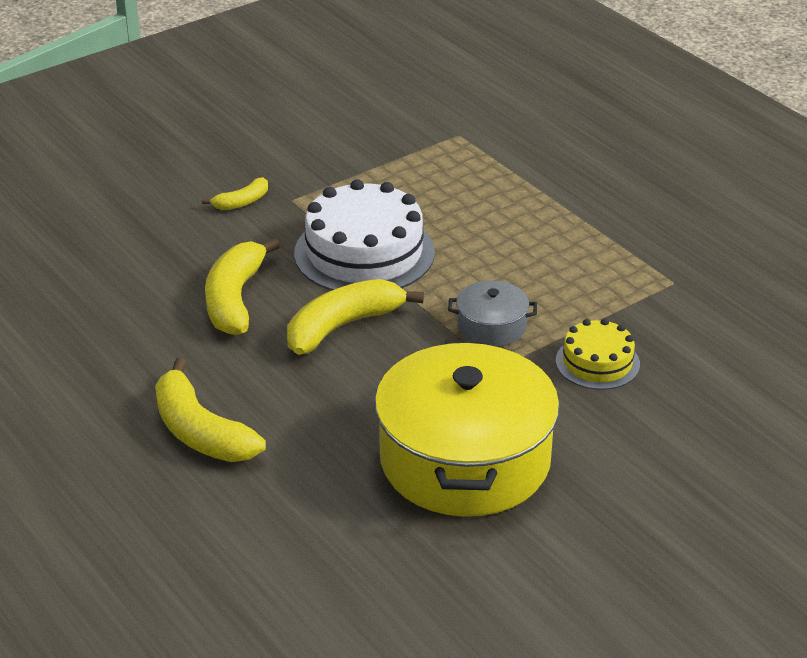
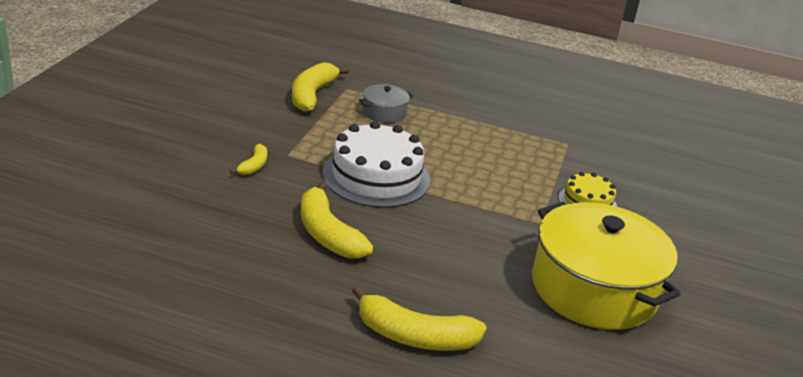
camera: 40 degrees left, 5 degrees down
(342, 326) = (420, 229): yellow banana -> yellow banana (312, 95)
(491, 327) = (507, 200): grey pot -> grey pot (384, 113)

